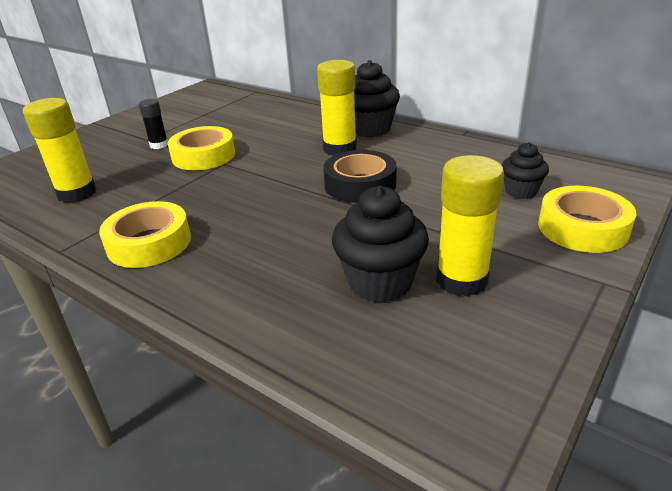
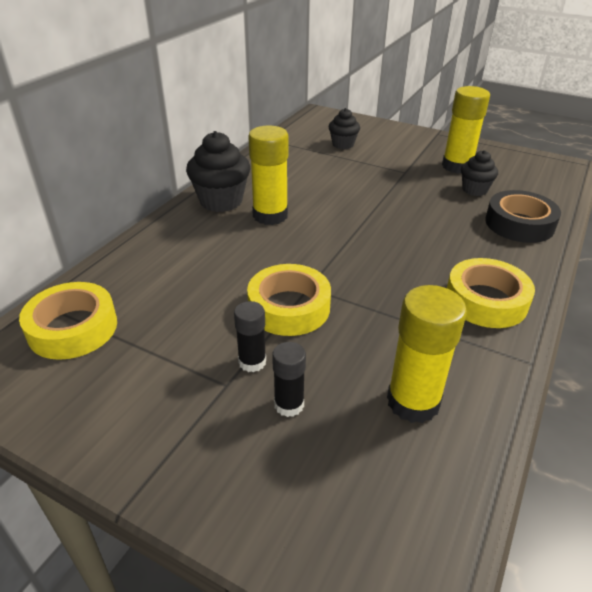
camera: 100 degrees left, 5 degrees up
(115, 155) = (289, 405): none -> black glue stick
(360, 184) = (345, 202): black tape -> black tape (519, 224)
(380, 282) = (474, 190): black cupcake -> black cupcake, size x0.61
(582, 228) = (385, 132): yellow tape -> yellow tape (73, 328)

